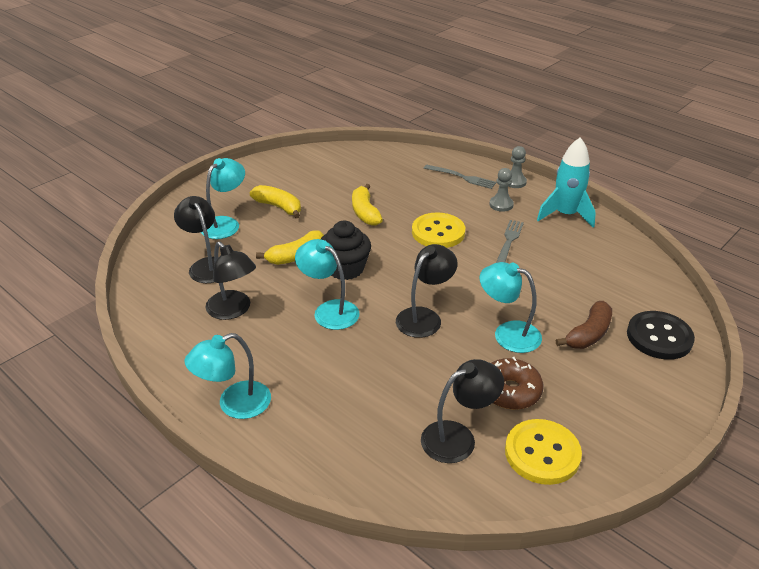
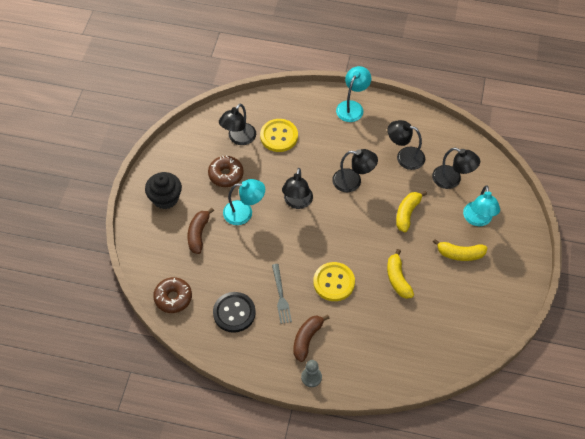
camera: 150 degrees right, 20 degrees up
(329, 310) = (353, 181): turquoise lamp -> black lamp
(345, 268) = (369, 218): black cupcake -> black cupcake (165, 198)
(365, 212) = (397, 279): yellow banana -> yellow banana turned 150 degrees counterclockwise
(461, 177) = (356, 362): grey fork -> none
(501, 205) = (307, 339): grey pawn -> brown banana
(542, 453) = (196, 148): yellow button -> yellow button (279, 136)
(565, 215) = (254, 350): turquoise rocket -> none
(649, 284) = (173, 298): none -> brown donut
(659, 337) = (157, 251): black button -> black button (234, 313)

